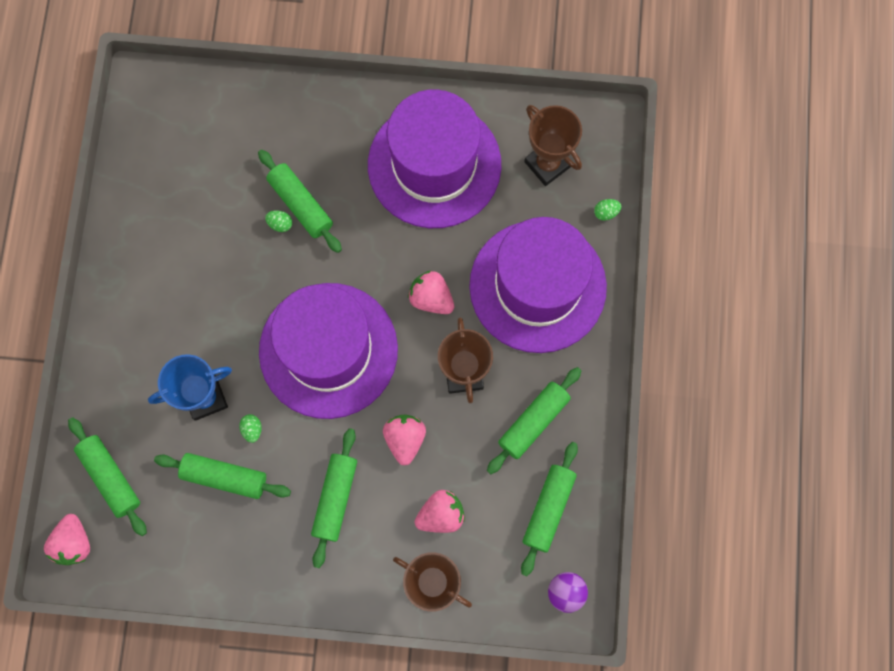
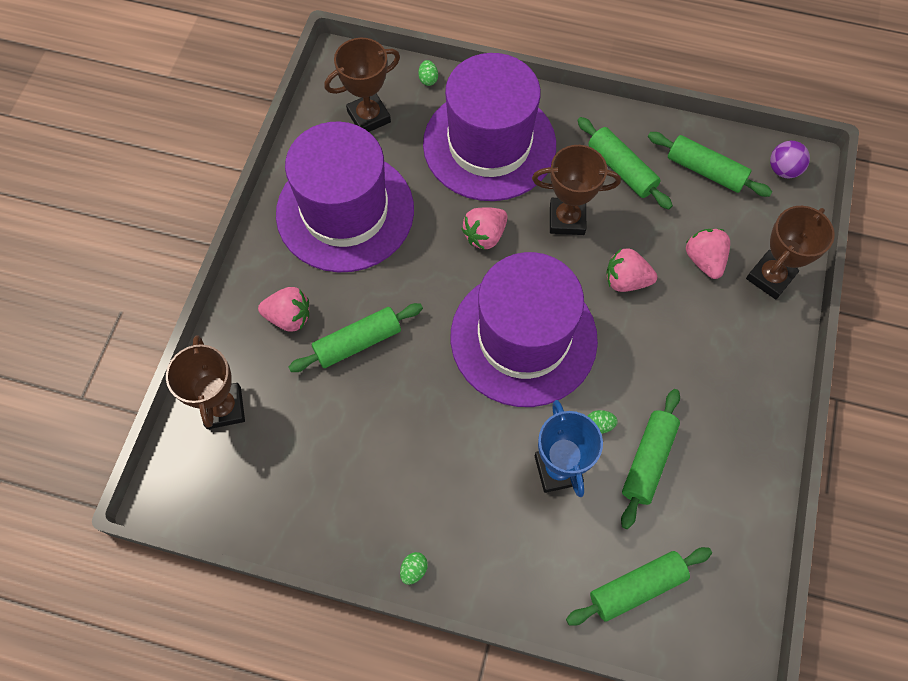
camera: 80 degrees left, 10 degrees down
(74, 543) = (709, 640): pink strawberry -> pink strawberry (289, 317)
(223, 108) = (224, 408): none -> brown trophy
(280, 224) = (375, 366): green egg -> green egg (414, 570)
(335, 498) = (680, 353): green rolling pin -> none

